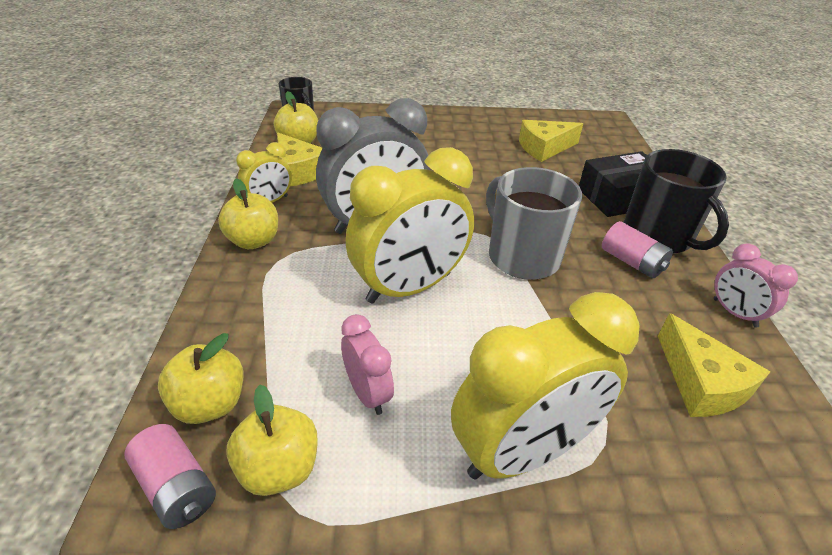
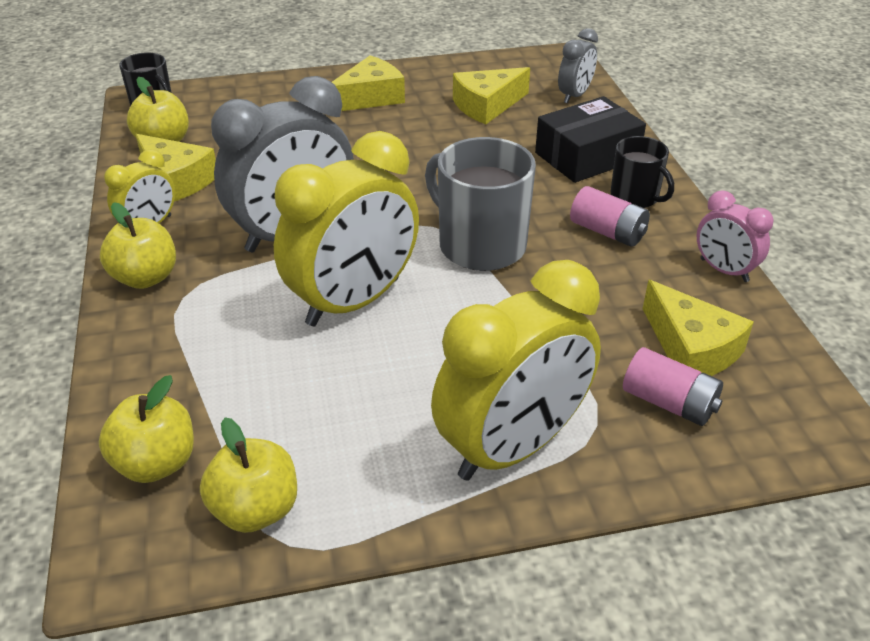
camera: 10 degrees left, 0 degrees up
(176, 487) = (149, 547): pink battery -> pink battery (669, 403)
(368, 393) = (333, 421): pink clock -> none
(456, 131) = (370, 97): none -> yellow cheese
(614, 150) = (574, 95): none -> grey clock
(658, 236) = (635, 197): black mug -> black mug, size x0.59

